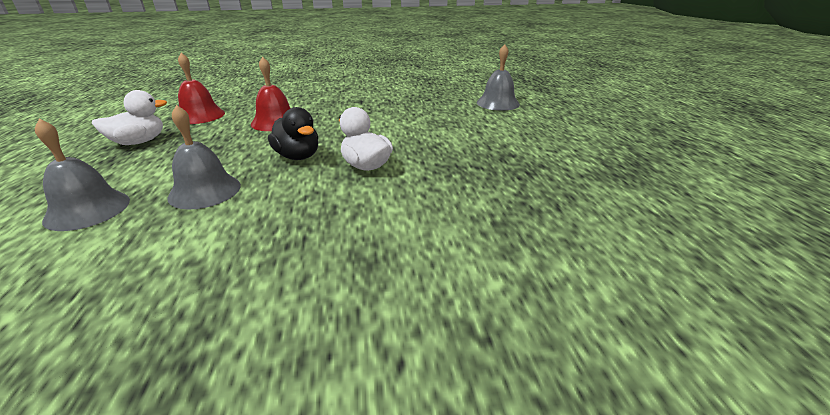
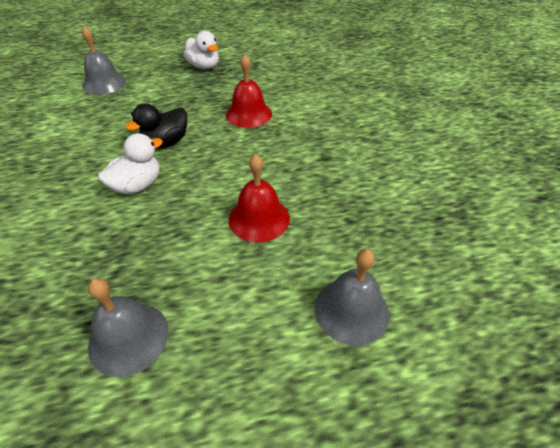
camera: 85 degrees right, 15 degrees up
(200, 115) = (262, 73): red bell -> red bell (259, 218)
(205, 191) = (115, 115): grey bell -> grey bell (128, 337)

